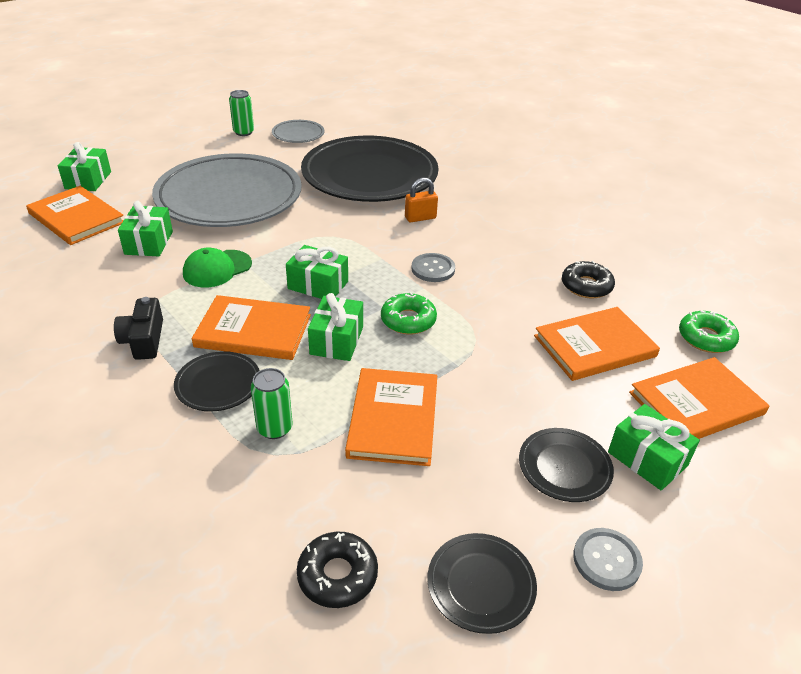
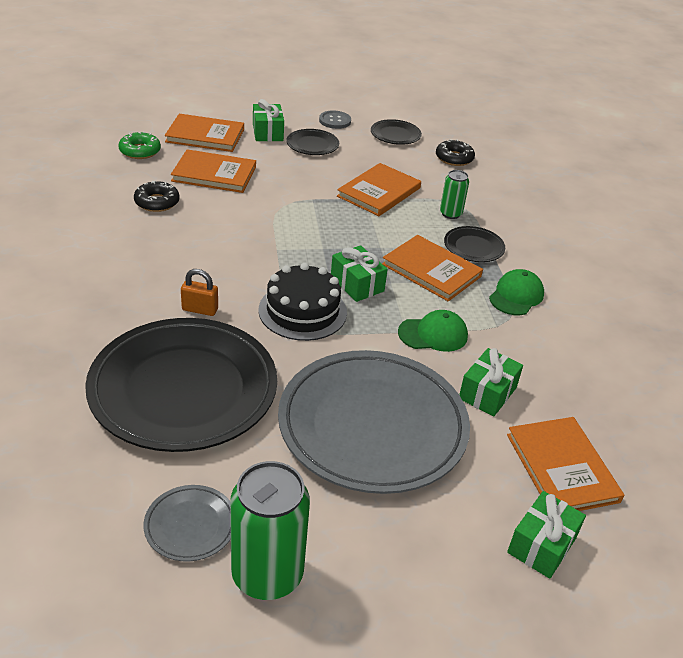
camera: 150 degrees left, 0 degrees up
(144, 340) = (516, 296): black camera -> green cap
(243, 132) = (267, 574): green can -> green can, size x1.89
(336, 340) = (377, 241): green gift -> none
(343, 245) = (302, 311): none -> black cake
(408, 320) = (314, 233): green donut -> none
(433, 269) = (251, 259): grey button -> none

